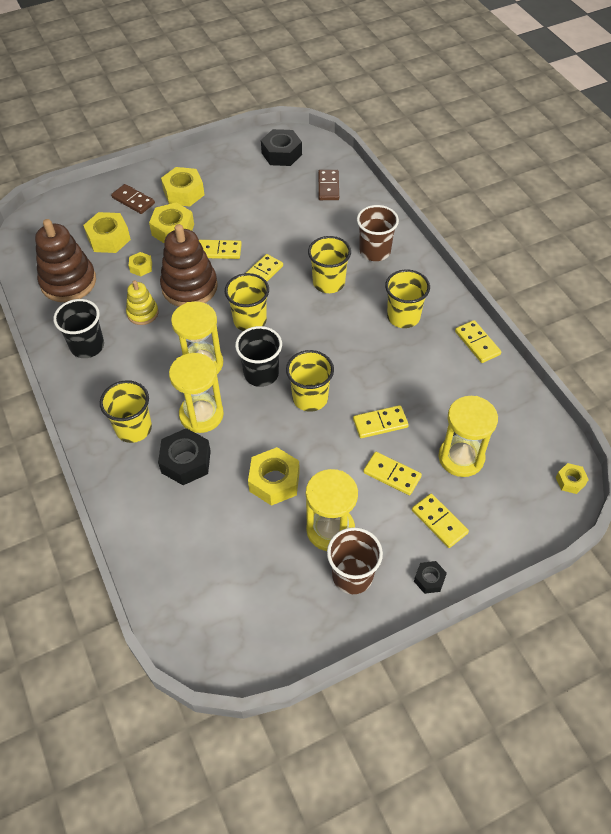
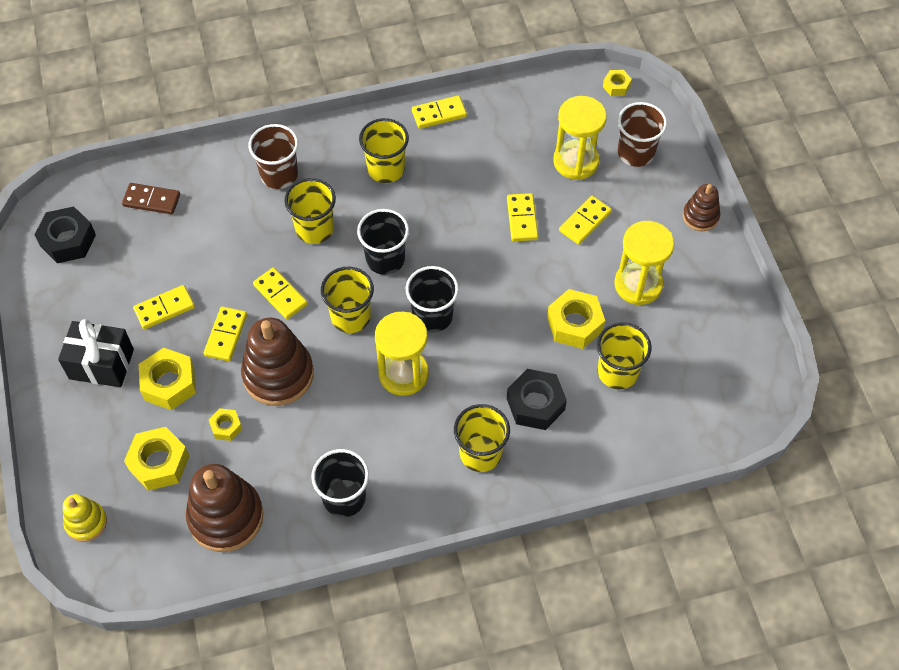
camera: 80 degrees left, 5 degrees up
(133, 200) = (94, 427): brown domino -> none
(142, 313) = (307, 431): yellow stacking toy -> yellow stacking toy (86, 522)
(183, 193) = (101, 364): yellow nut -> black gift
(201, 415) = (476, 382): yellow hourglass -> none
(310, 332) = (385, 259): none -> black cup
(310, 398) = (476, 275): yellow cup -> yellow cup (617, 372)
(352, 576) = (689, 275): brown cup -> brown cup (636, 153)
(429, 579) = (700, 216): black nut -> brown stacking toy
(439, 522) = (643, 195): yellow domino -> yellow domino (164, 308)

